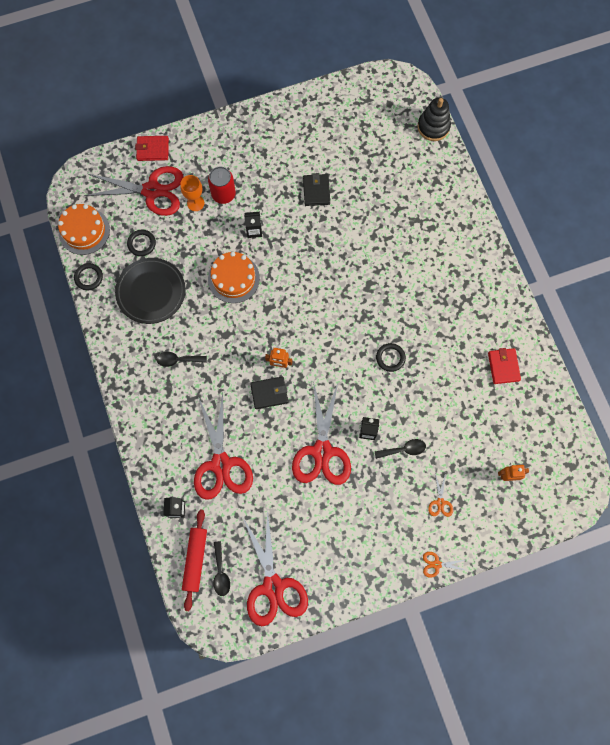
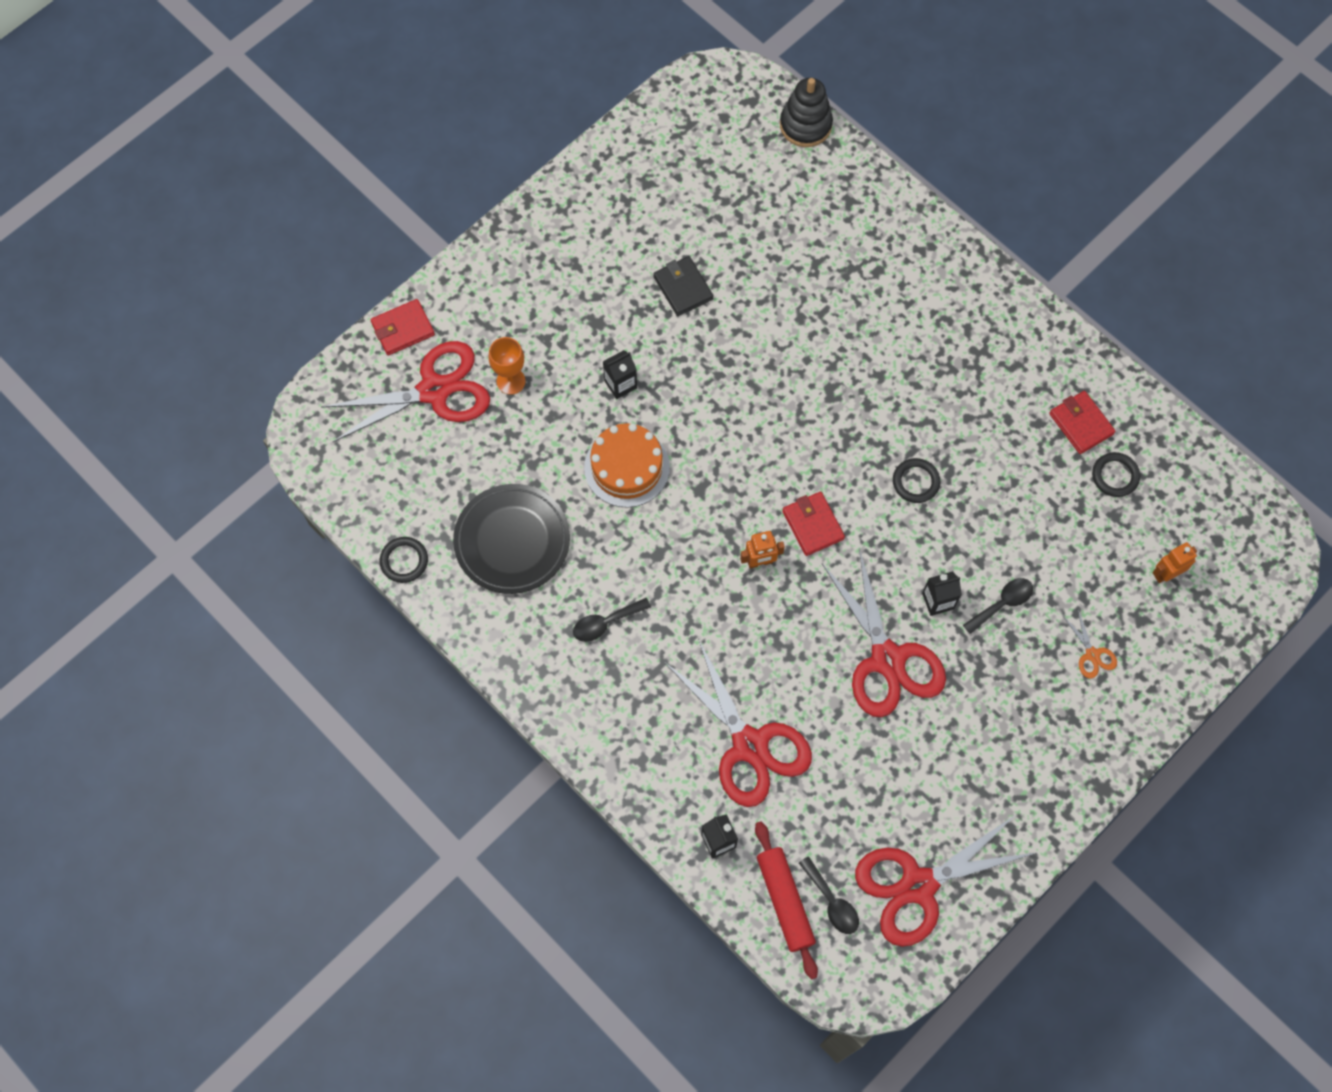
camera: 25 degrees left, 5 degrees down
(84, 231) = (360, 495): orange cake -> none
(141, 244) = (460, 476): black ring -> black ring (1115, 476)
(223, 194) = (546, 350): red can -> none
(269, 393) = (767, 611): black wallet -> none
(273, 586) = (918, 885): red scissors -> red scissors turned 105 degrees clockwise
(319, 356) = (813, 525): none -> red wallet
(436, 564) = (1132, 744): orange scissors -> none

